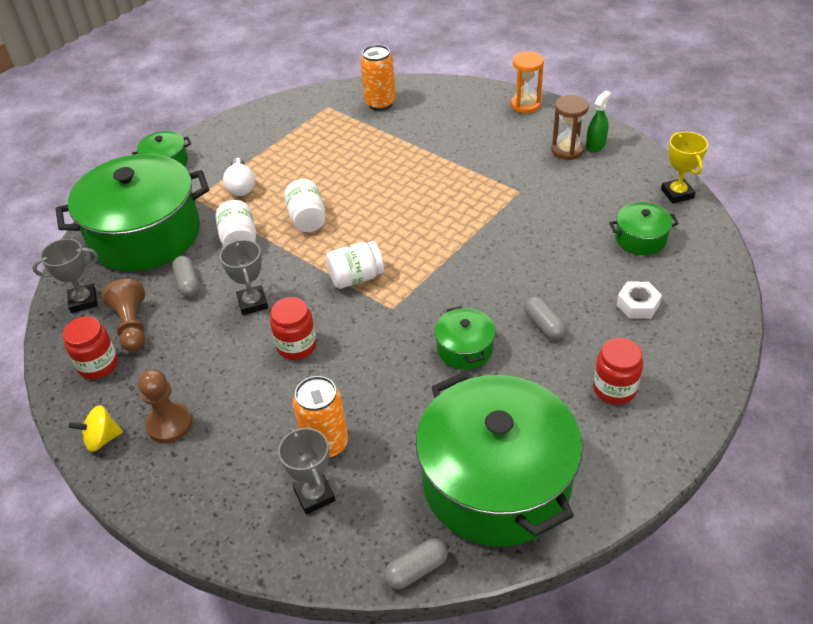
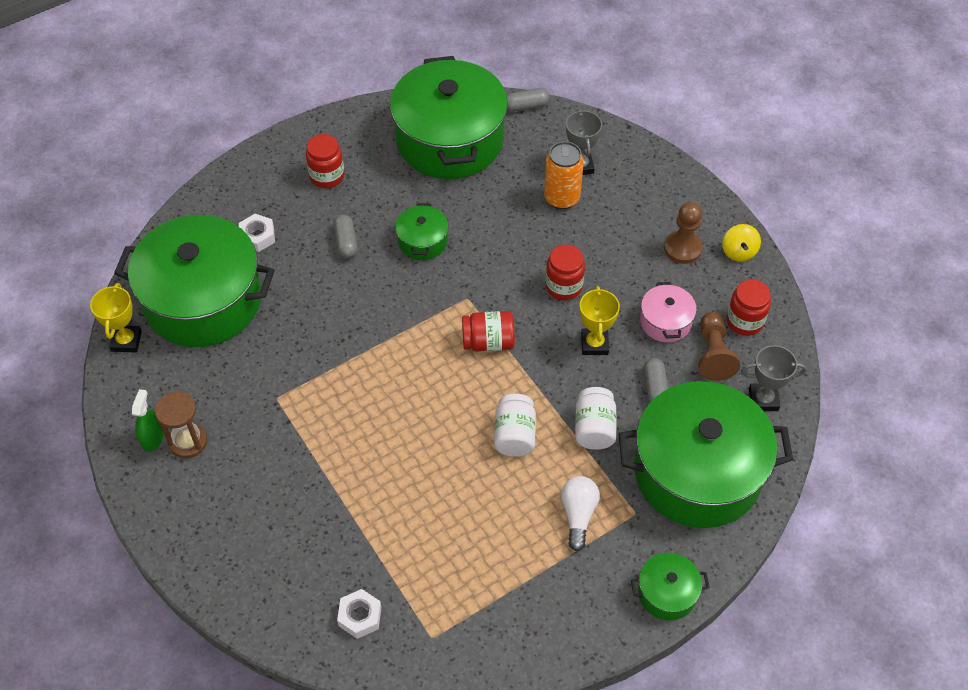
camera: 165 degrees left, 10 degrees up
(102, 439) = (738, 252): yellow spinning top -> yellow spinning top turned 90 degrees clockwise
(183, 342) = (665, 321): none -> pink pot
(252, 303) = (594, 344): grey trophy -> yellow trophy
(356, 278) = (488, 342): white jar -> red jar
(380, 103) = (360, 616): orange can -> white nut
(525, 105) = (181, 541): orange hourglass -> none
(595, 145) = (152, 438): green spray bottle -> green spray bottle turned 135 degrees clockwise
(640, 239) = (203, 300): green pot -> green pot, size x2.30

